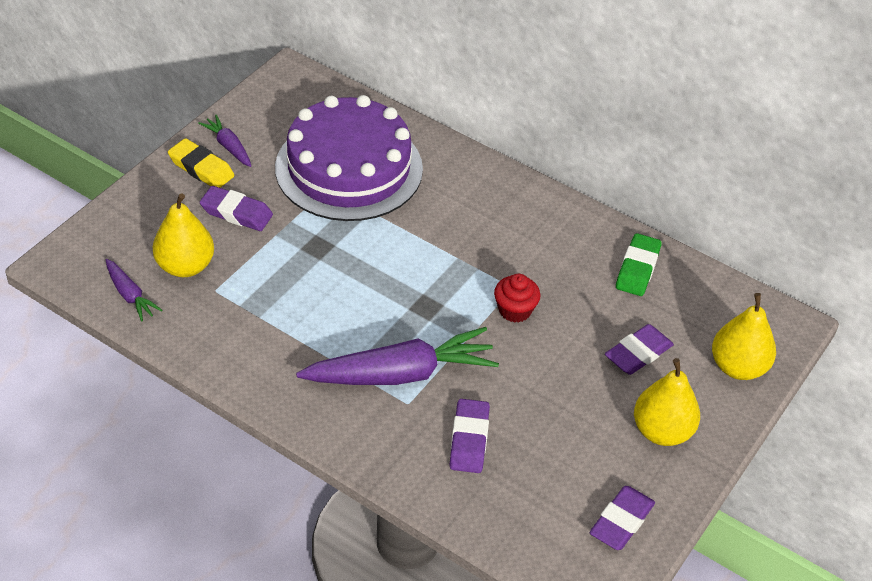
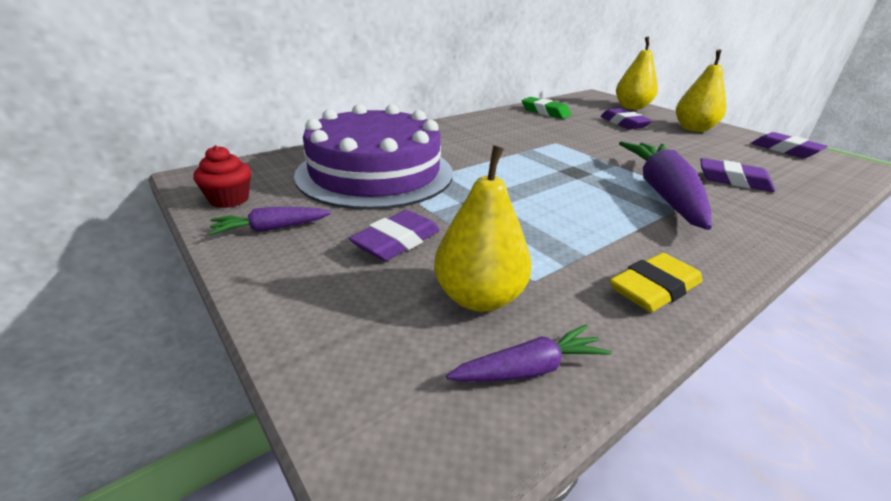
camera: 70 degrees left, 15 degrees down
(201, 168) = (291, 254): yellow eraser -> yellow eraser (654, 289)
(515, 310) = (581, 145): red cupcake -> red cupcake (229, 199)

